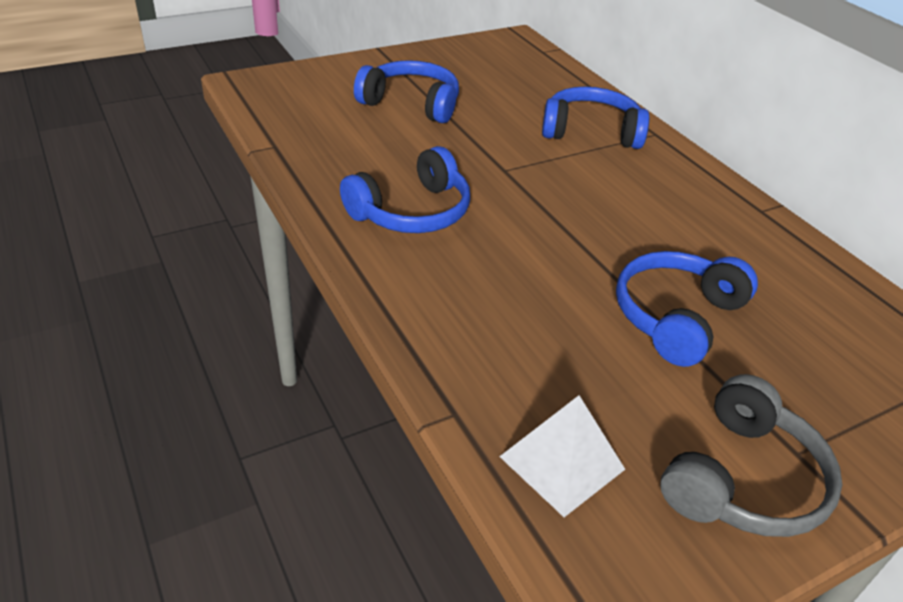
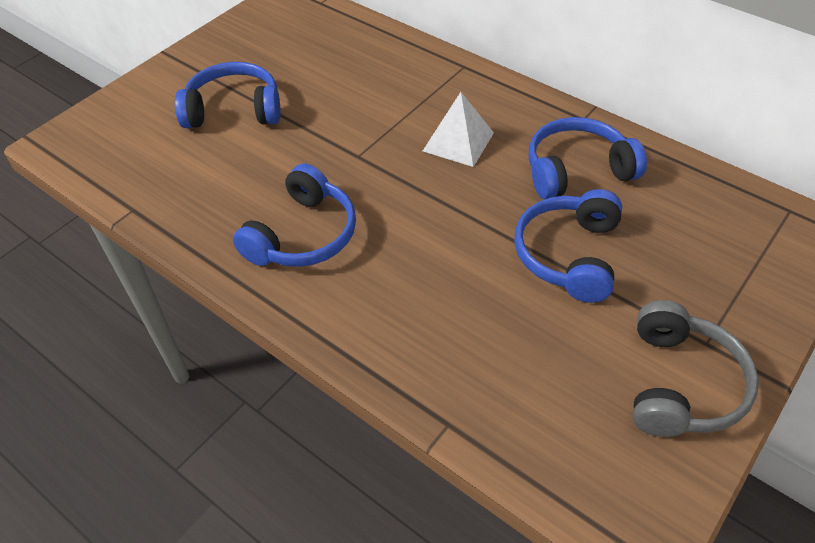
camera: 20 degrees left, 10 degrees up
(562, 462) = (550, 430): white pyramid -> white pyramid (458, 141)
(591, 132) = (410, 84): blue headphones -> blue headphones (577, 170)

